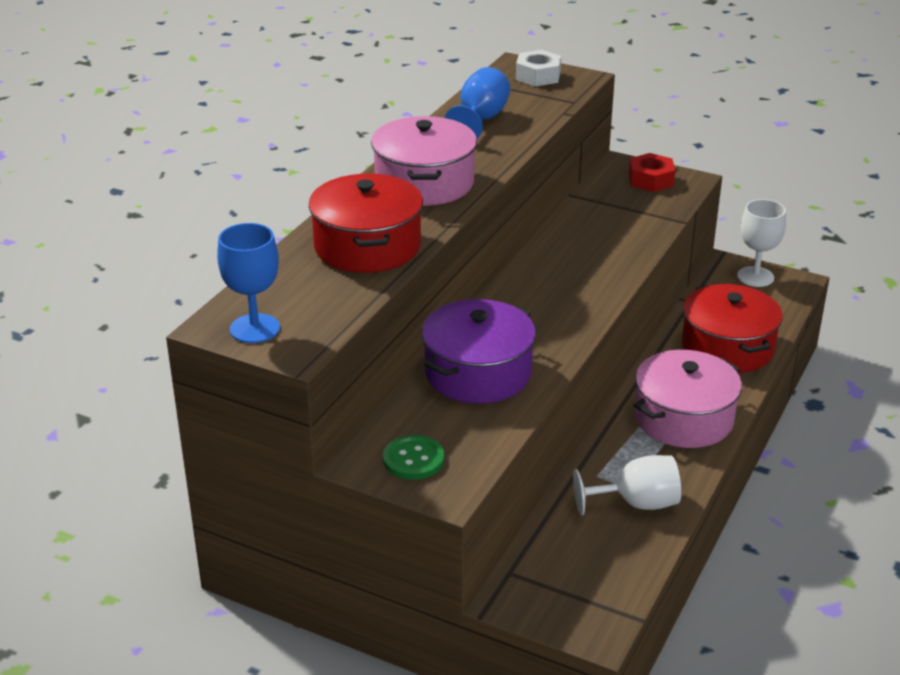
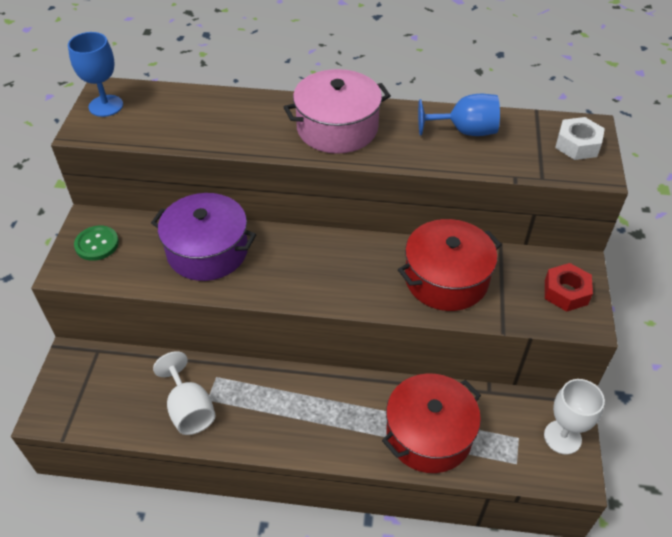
camera: 70 degrees right, 15 degrees up
(367, 246) = (229, 125): red pot -> red pot (446, 279)
(683, 418) = (309, 420): pink pot -> none

